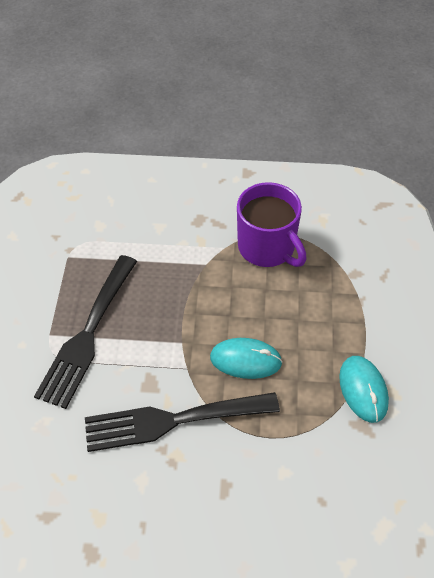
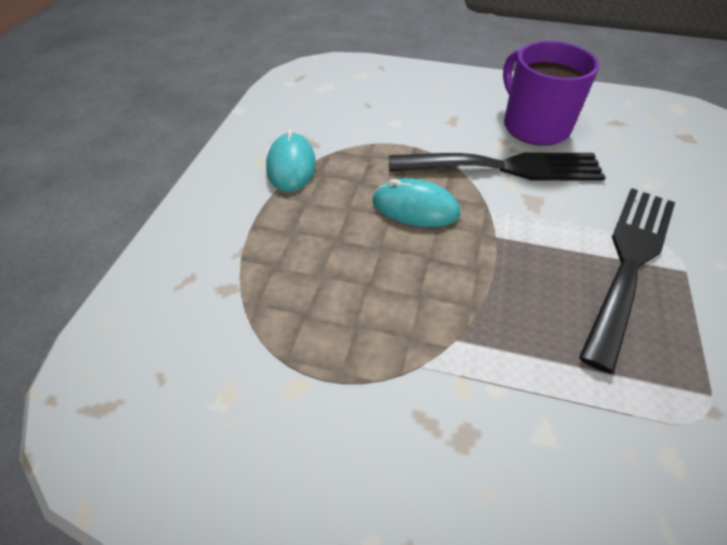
camera: 170 degrees left, 5 degrees down
(267, 247) = (346, 353): purple mug -> purple mug (534, 126)

